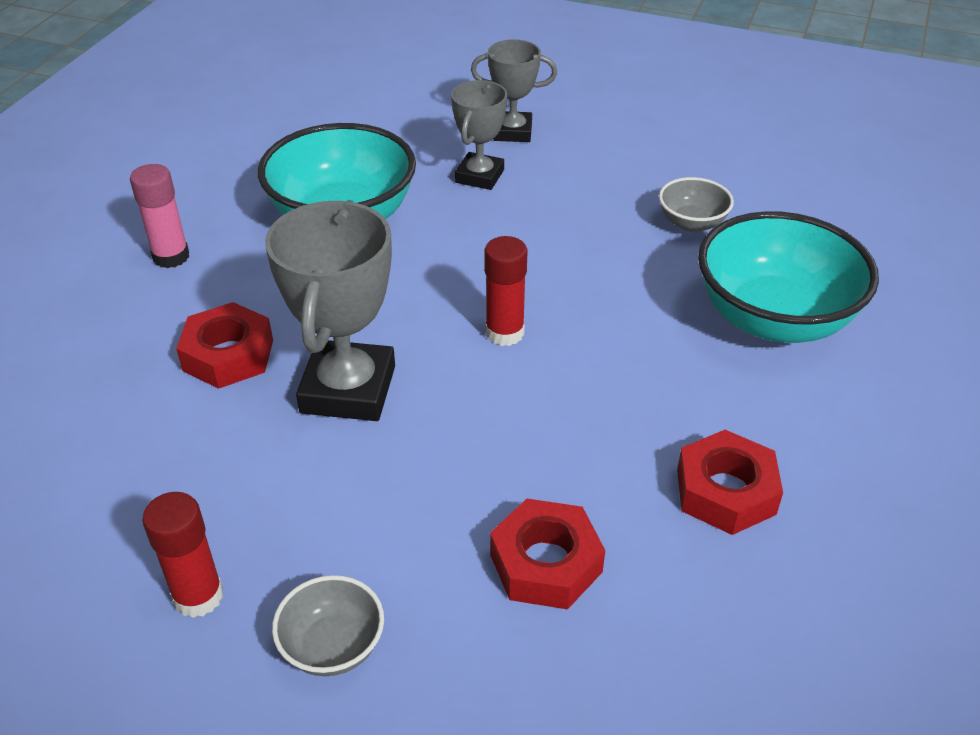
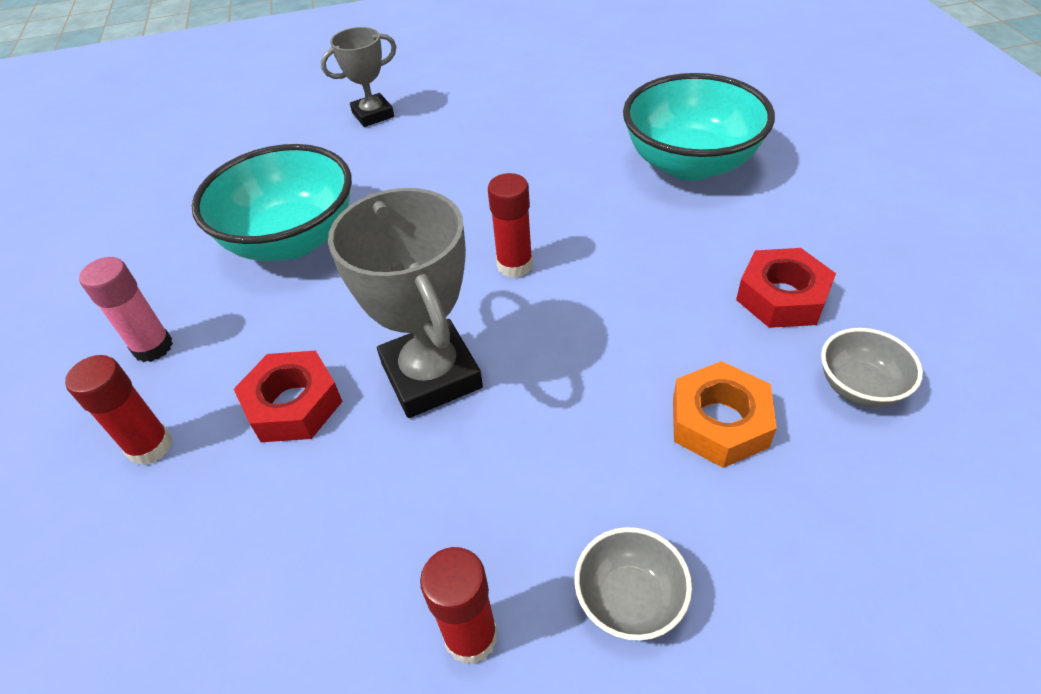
camera: 30 degrees left, 5 degrees up
(109, 332) = (150, 446): none -> red glue stick
(480, 176) = (378, 158): grey trophy -> none
(546, 563) = (719, 422): red nut -> orange nut
(692, 223) = (571, 124): grey bowl -> grey bowl (859, 387)

